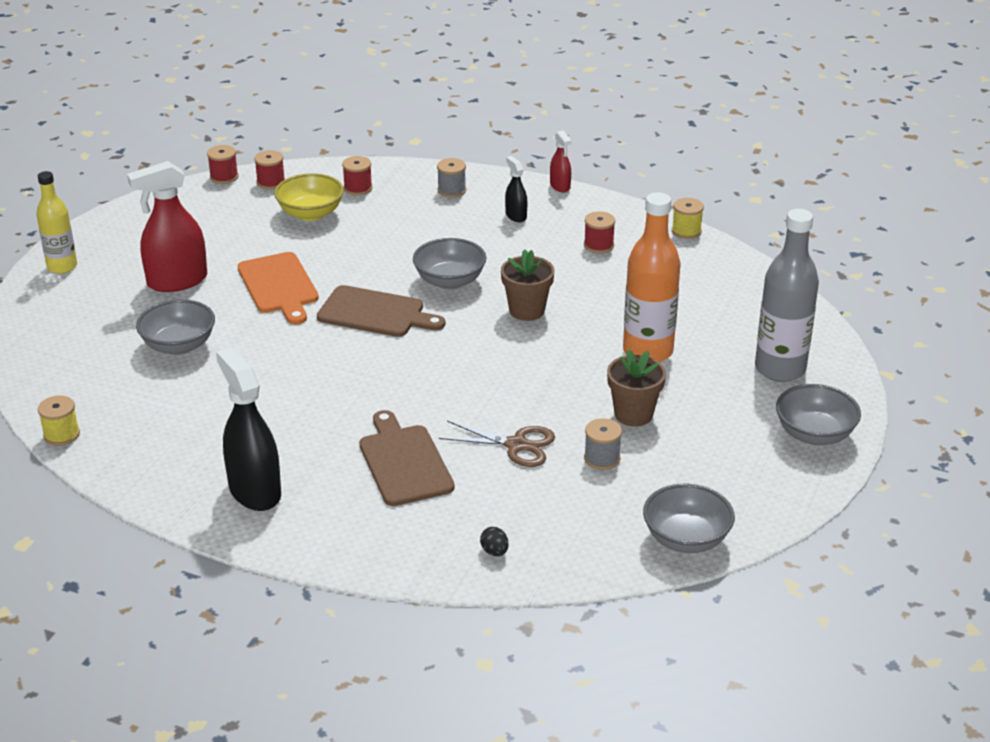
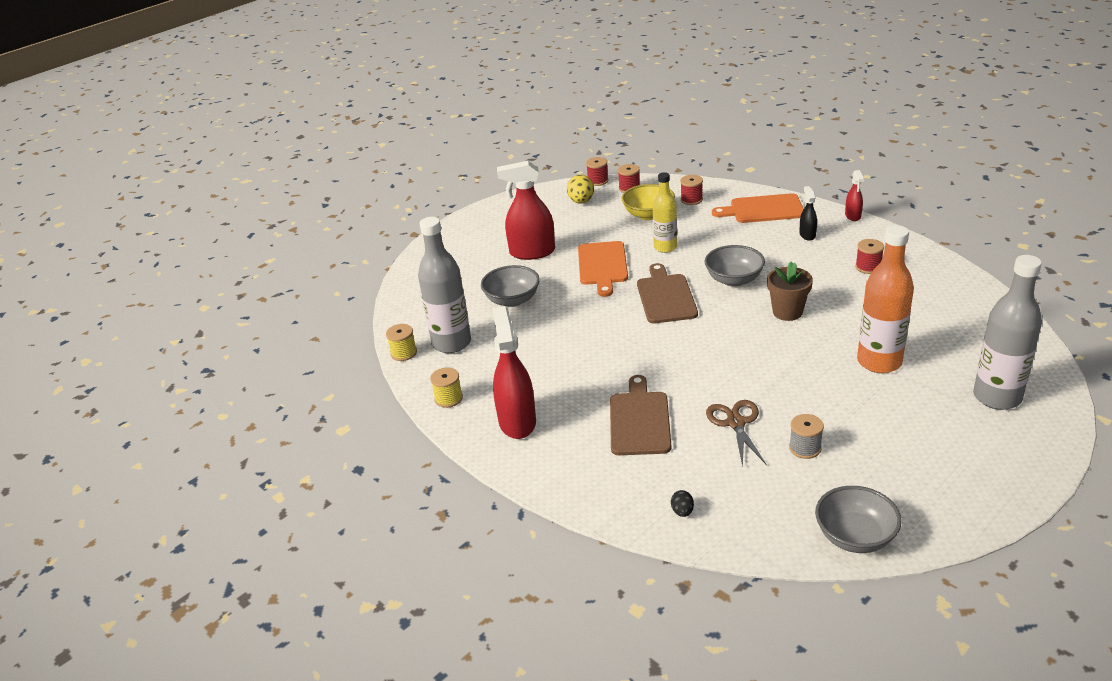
camera: 25 degrees right, 0 degrees up
(62, 266) = (460, 231): yellow bottle -> yellow bottle (665, 247)
(122, 412) = (451, 343): none -> grey bottle
(214, 207) = (581, 201): none -> yellow egg
(255, 491) = (517, 422): black spray bottle -> red spray bottle
(375, 313) = (666, 297): brown cutting board -> brown cutting board turned 135 degrees counterclockwise
(451, 190) = (763, 209): grey spool -> orange cutting board
(516, 445) = (736, 423): brown scissors -> brown scissors turned 135 degrees counterclockwise
(633, 414) = (847, 414): brown flower pot -> none
(686, 231) = (949, 265): yellow spool -> yellow spool (448, 398)
(814, 434) = (1011, 463): grey bowl -> none

